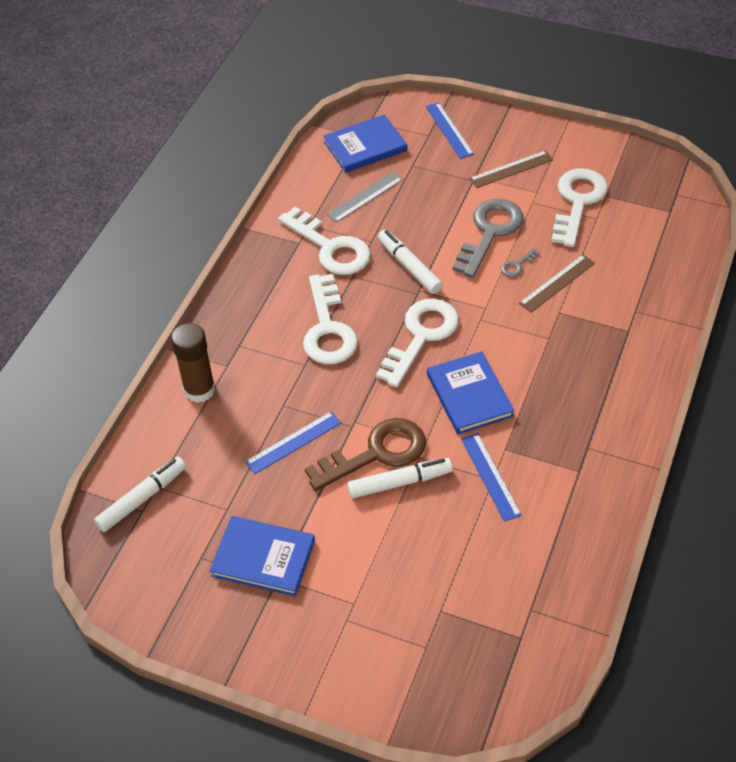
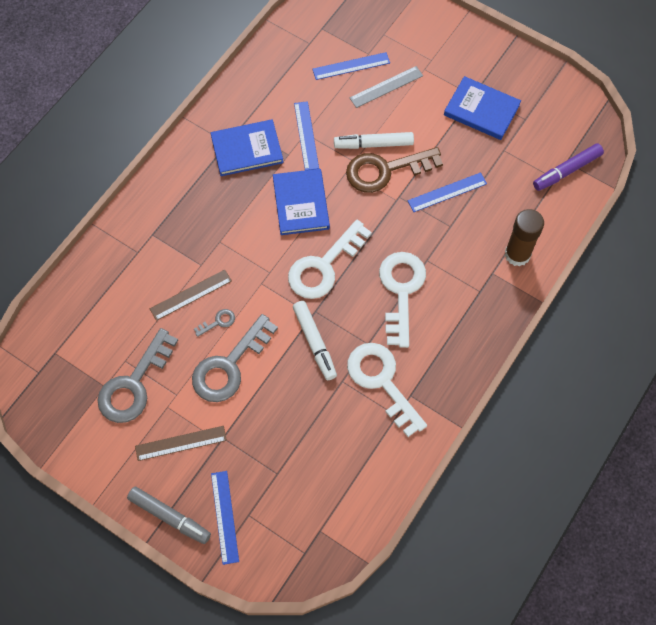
camera: 170 degrees left, 15 degrees up
(142, 498) = (567, 171): white marker -> purple marker
(365, 146) = (319, 513): blue book -> blue book (247, 149)
(365, 197) = (335, 440): grey ruler -> grey ruler (386, 87)
(460, 586) = (351, 66): none -> blue ruler
(498, 122) = (169, 516): none -> grey marker
(577, 202) = (134, 384): white key -> grey key

